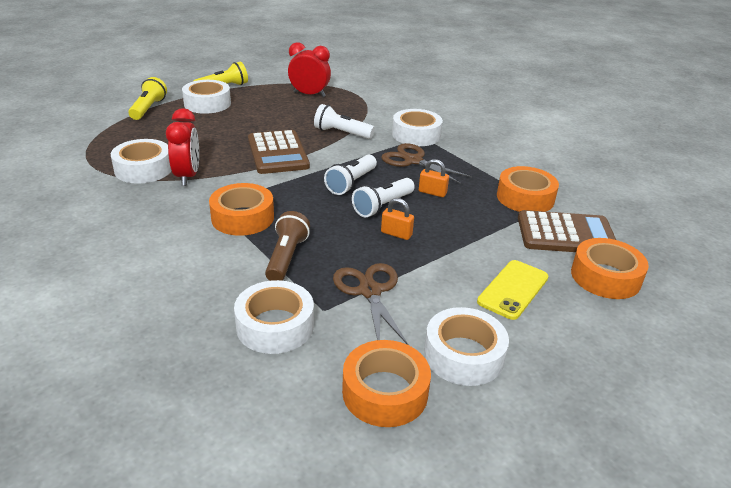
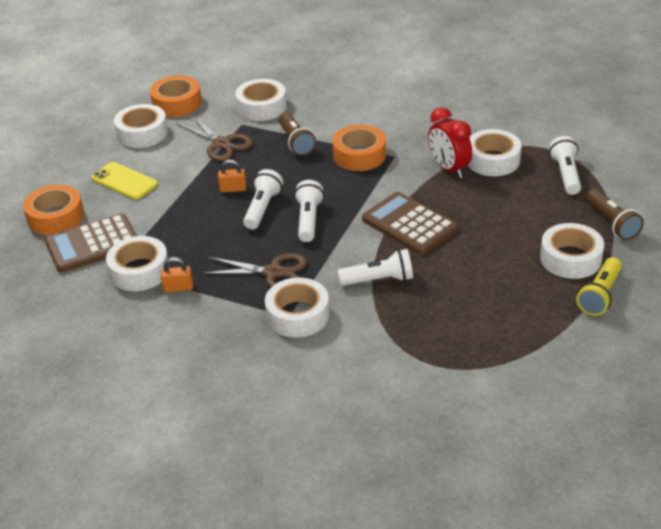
camera: 155 degrees right, 5 degrees up
(115, 140) = (565, 174): none -> white flashlight
(148, 108) = (612, 223): yellow flashlight -> brown flashlight
(309, 95) = (487, 332): red clock -> none
(432, 192) = (229, 240): orange padlock -> orange padlock (178, 288)
(513, 289) = (124, 181): yellow phone -> yellow phone turned 60 degrees counterclockwise
(525, 198) = (139, 271): orange tape -> white tape

